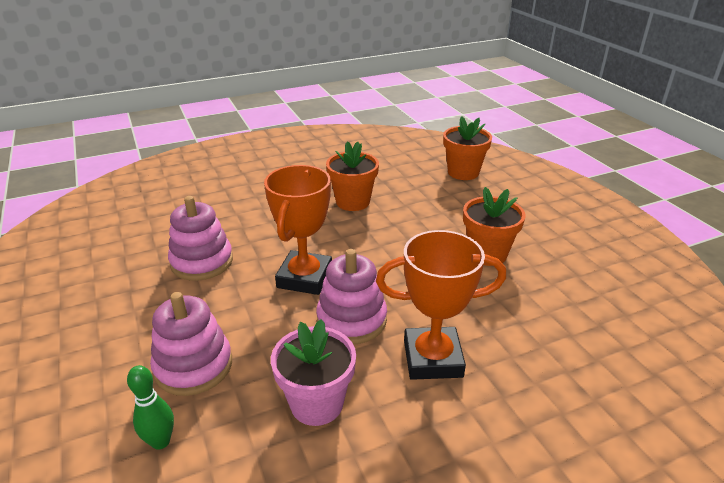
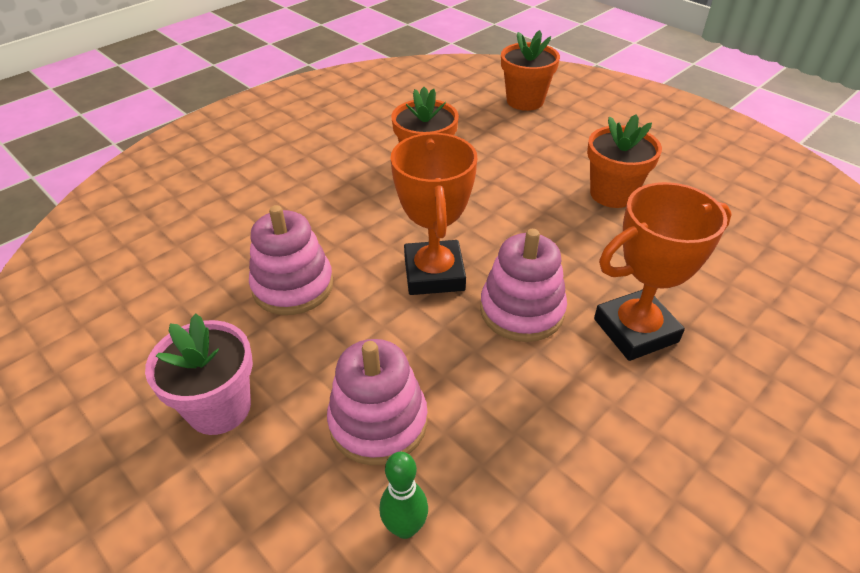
camera: 20 degrees left, 10 degrees up
(316, 403) = (550, 420): pink flower pot -> pink flower pot (219, 408)

